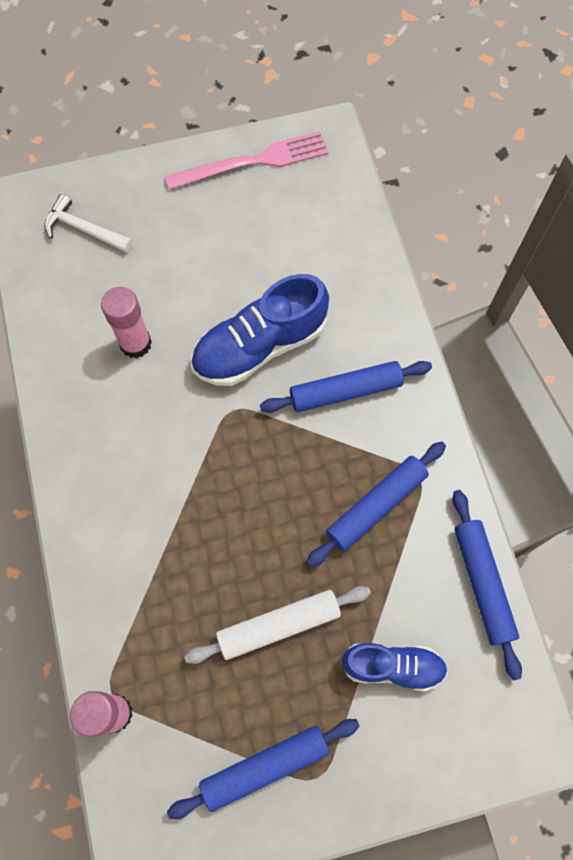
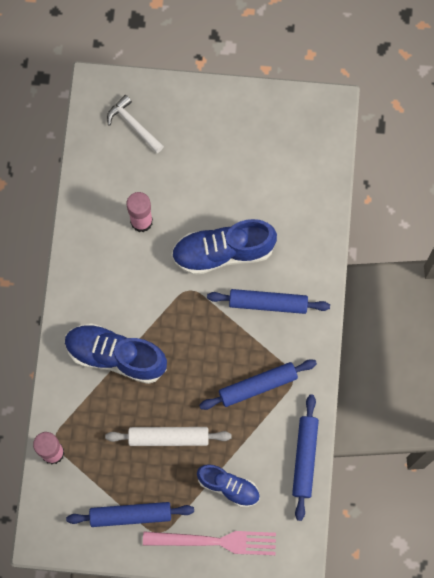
camera: 20 degrees right, 5 degrees up
(161, 535) = (115, 356): none -> blue shoe
(253, 162) = (269, 112): pink fork -> pink fork (215, 541)

